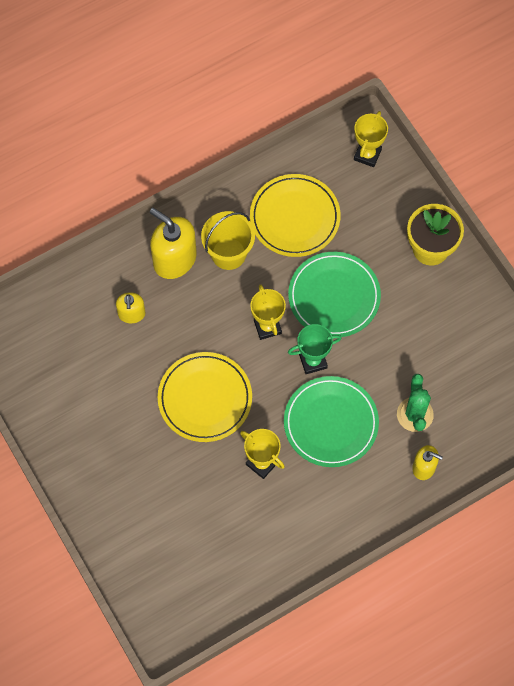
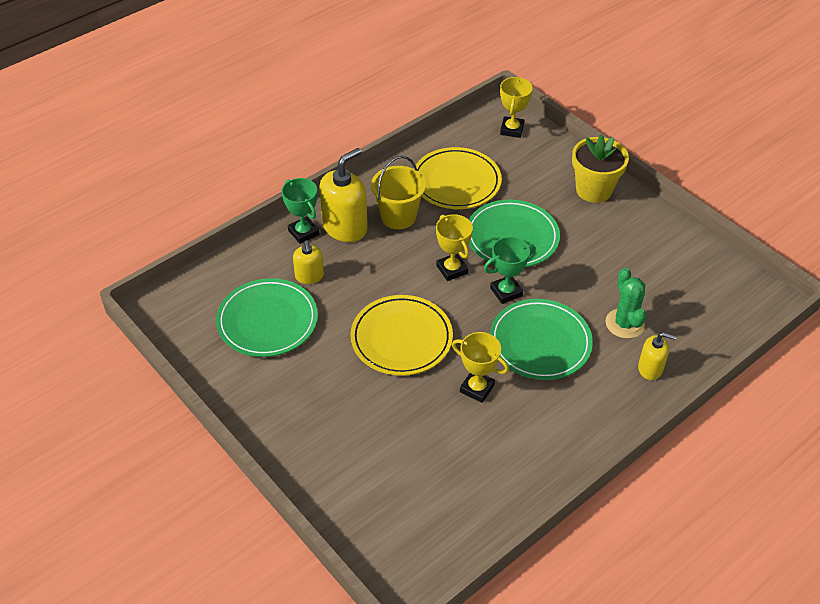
camera: 10 degrees left, 20 degrees down
(86, 360) = (267, 321): none -> green plate
(133, 260) = (303, 232): none -> green trophy
(174, 259) = (345, 227): yellow soap dispenser -> yellow soap dispenser turned 105 degrees clockwise

